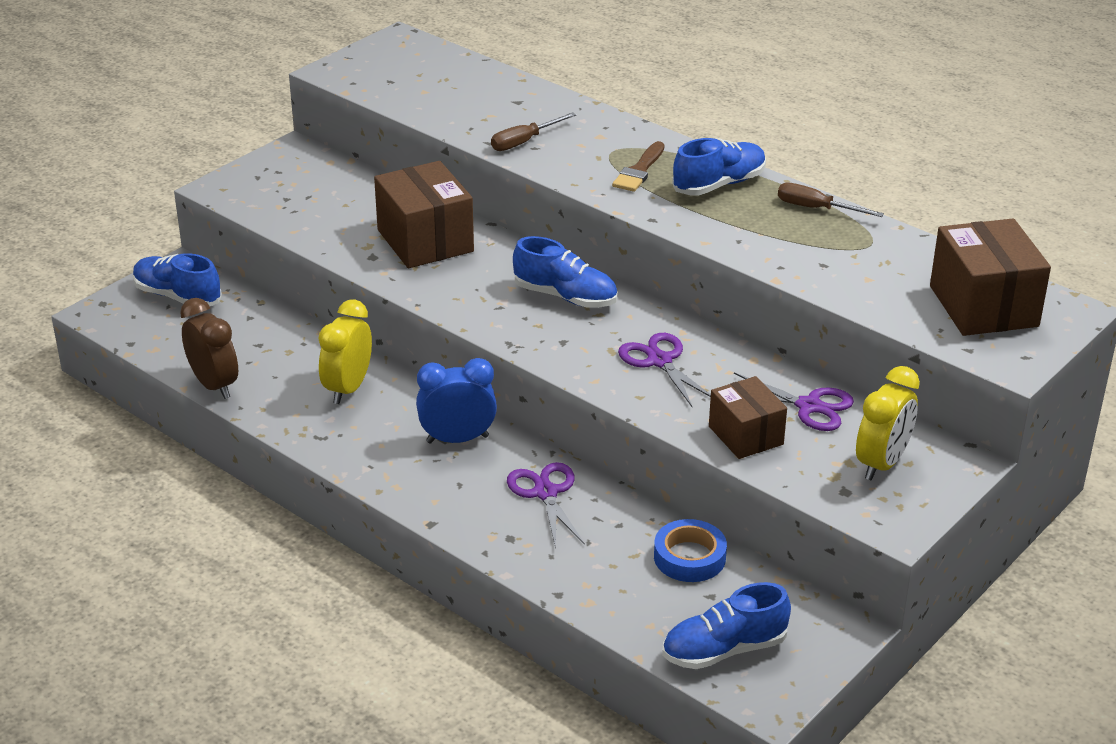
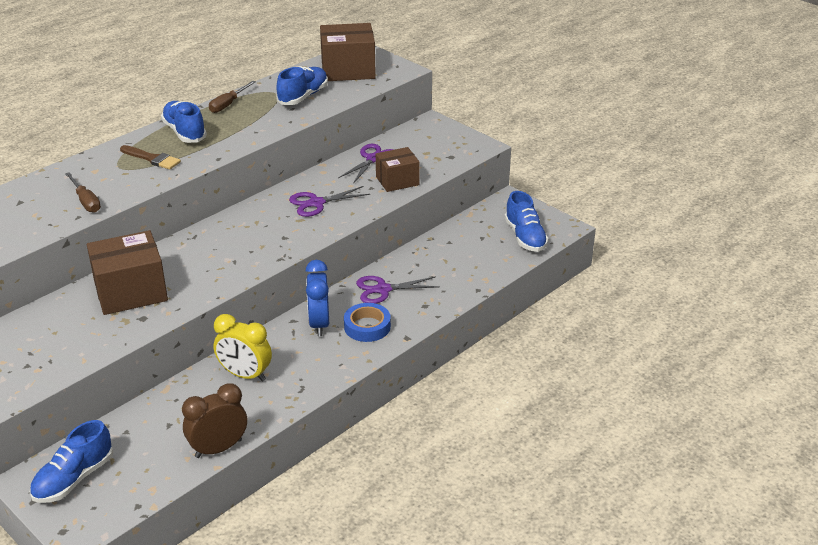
camera: 85 degrees left, 0 degrees up
(565, 297) = (231, 233): blue shoe -> blue shoe (303, 96)
(689, 557) = (449, 242): blue tape -> blue tape (367, 326)
(881, 464) = (429, 144): yellow clock -> none

